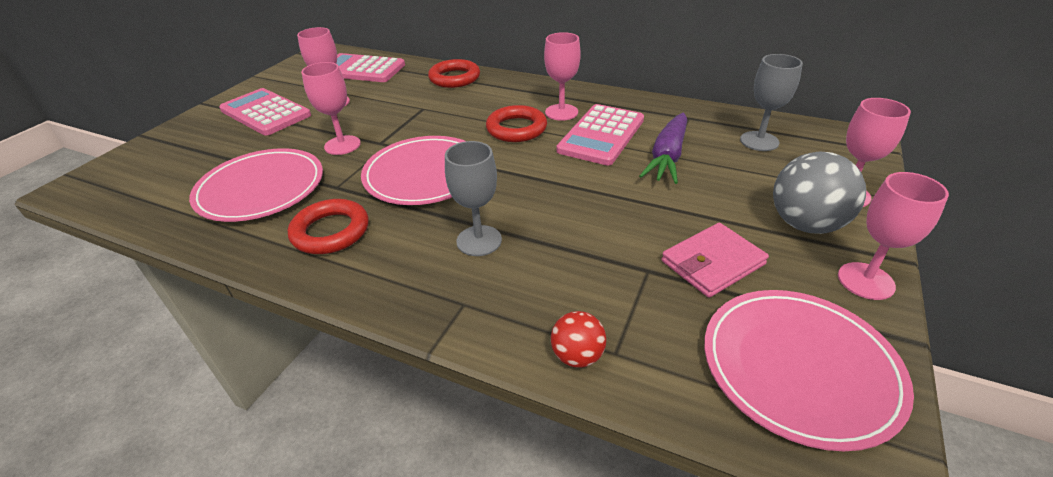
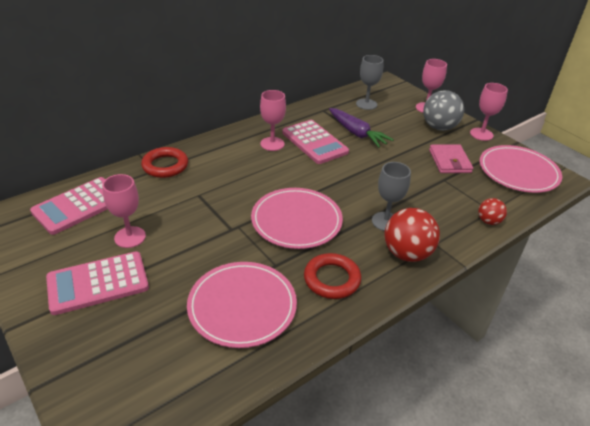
camera: 65 degrees left, 0 degrees up
(342, 145) = (215, 248): pink goblet -> none
(419, 280) = (407, 253): none -> red ball
(516, 129) = (275, 167): red ring -> none

